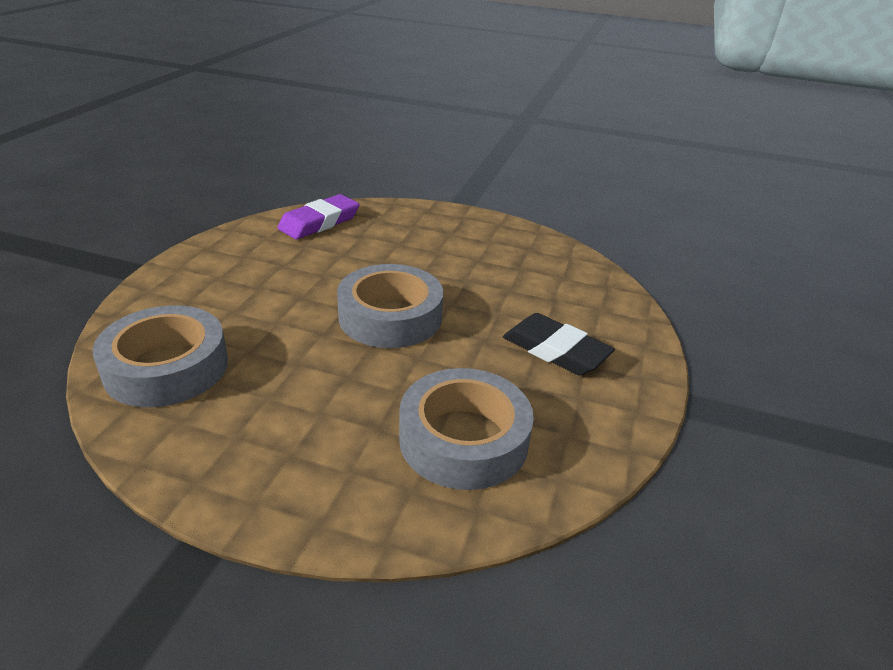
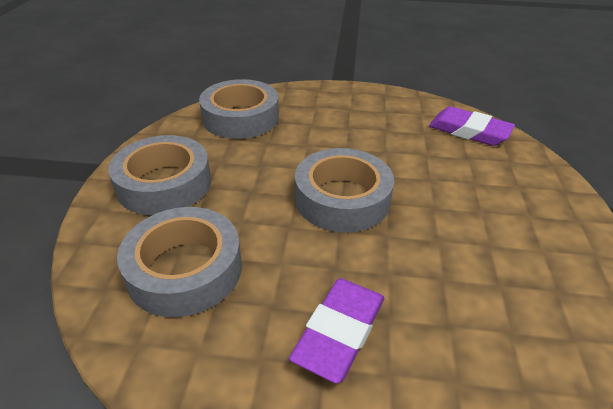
camera: 80 degrees right, 5 degrees up
(292, 454) = (164, 184): none -> grey tape
(555, 350) = (339, 332): black eraser -> purple eraser

